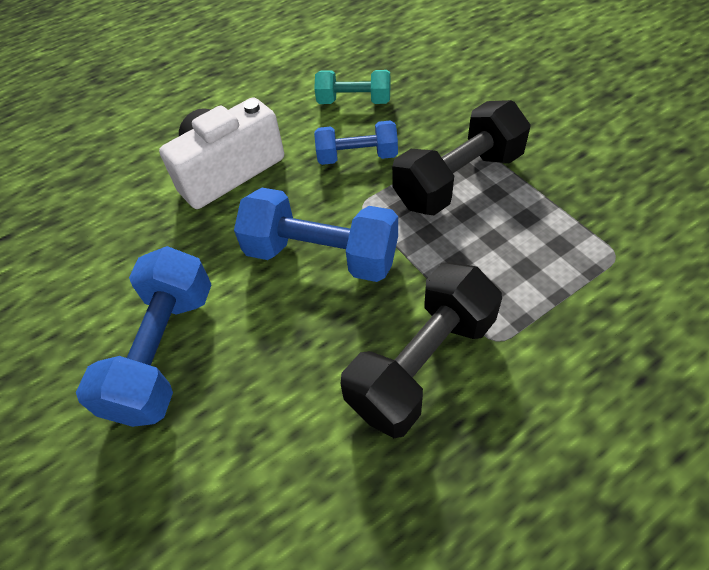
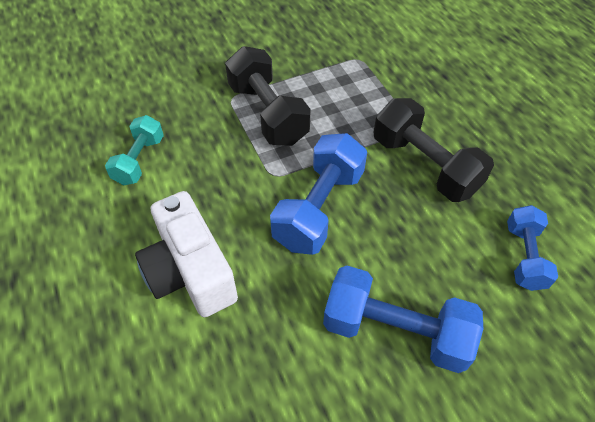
camera: 85 degrees left, 0 degrees up
(357, 157) = (215, 169): blue dumbbell -> blue dumbbell (524, 256)

